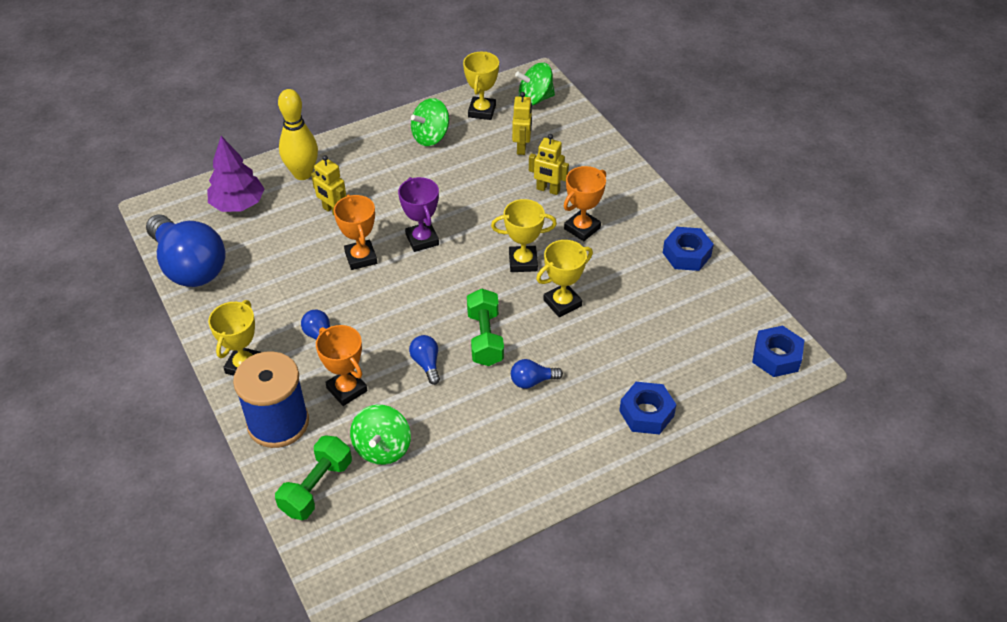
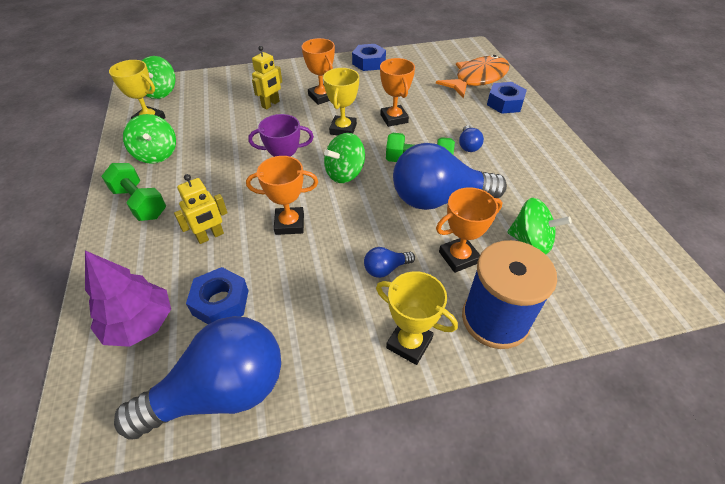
camera: 75 degrees left, 0 degrees up
(303, 174) = (134, 254): yellow bowling pin -> none
(316, 487) = (577, 296): green dumbbell -> green dumbbell (140, 203)
(426, 364) = (438, 199): blue light bulb -> blue light bulb, size x2.39
(445, 280) = (344, 173): none -> green spinning top
(522, 147) = (213, 108): yellow robot -> none
(562, 303) = (394, 118): yellow trophy -> orange trophy
(700, 378) = (477, 79): none -> orange fish
(776, 357) = (465, 52): blue nut -> blue nut (220, 302)

